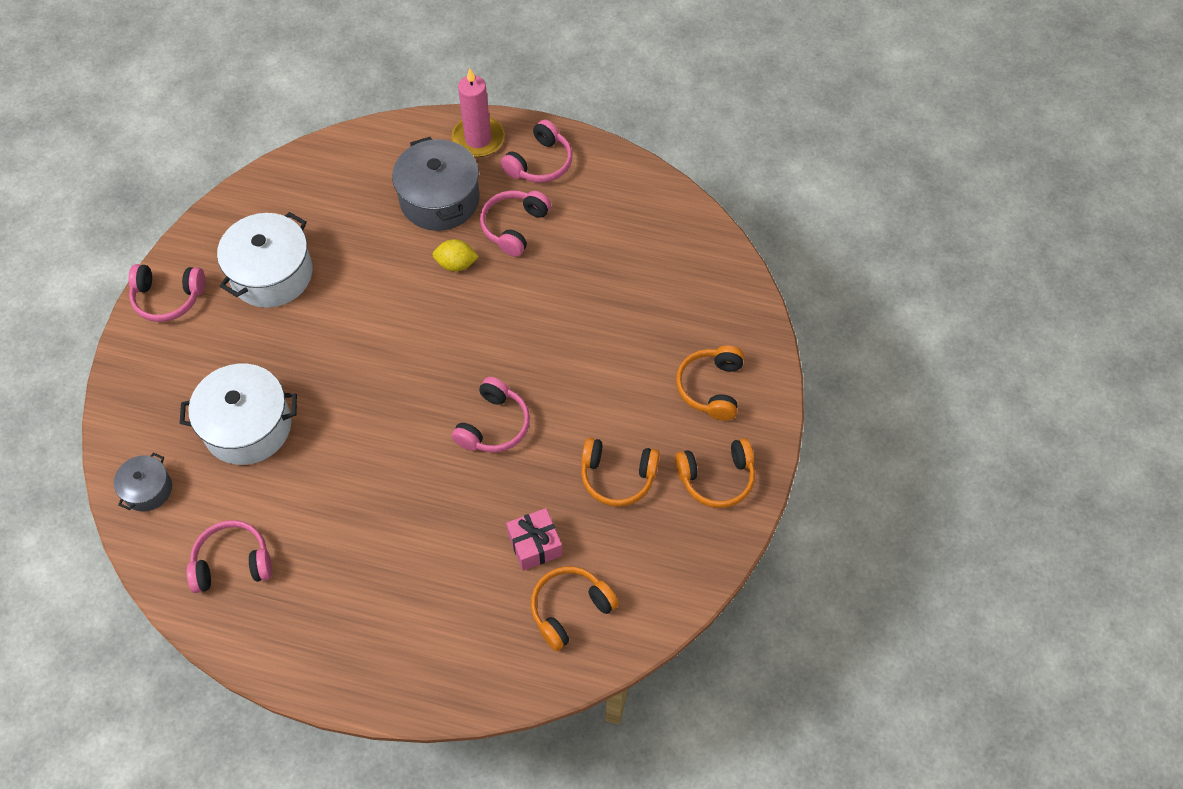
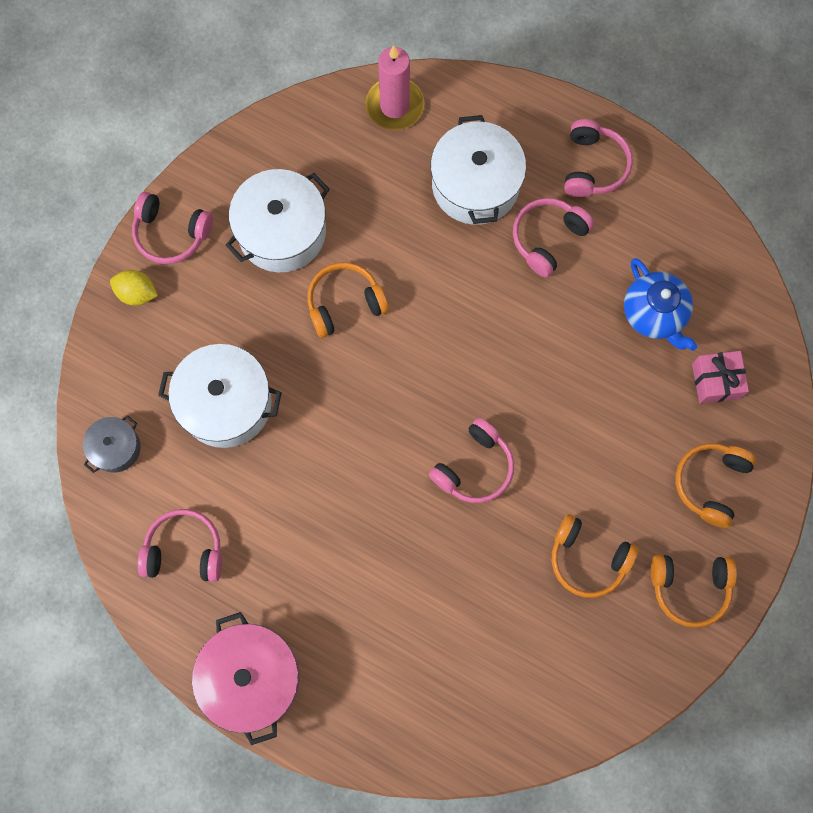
camera: 15 degrees right, 15 degrees up
(321, 661) = (251, 678): none -> pink pot
(440, 199) = (475, 185): grey pot -> white pot
(456, 264) = (476, 269): yellow lemon -> yellow lemon (137, 293)
(478, 139) = (532, 119): pink candle -> pink candle (394, 106)
(535, 545) = (486, 611): pink gift -> pink gift (716, 381)
(540, 163) = (593, 166): pink headphones -> pink headphones turned 45 degrees counterclockwise
(570, 609) = (505, 690): orange headphones -> orange headphones (345, 303)
(624, 265) = (654, 314): none -> blue teapot

